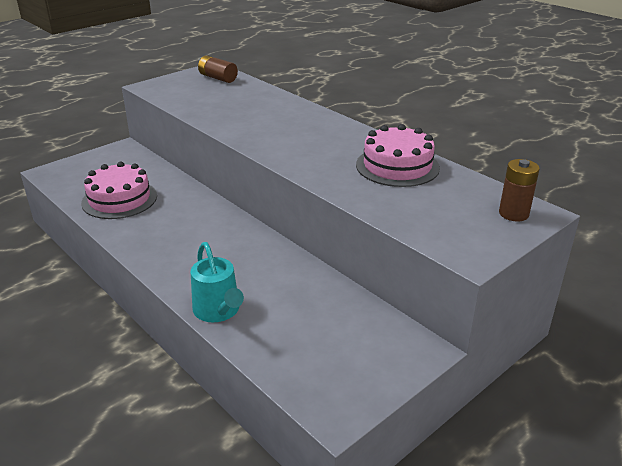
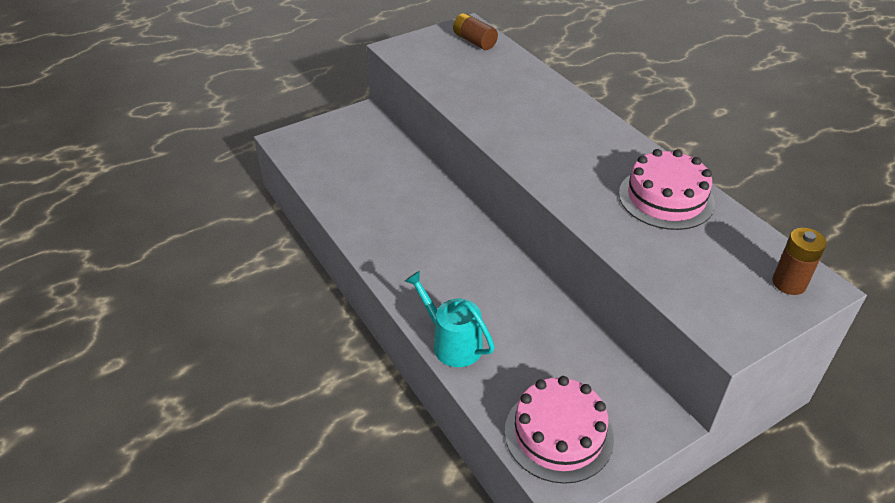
camera: 10 degrees right, 10 degrees up
(119, 199) = (356, 185): pink cake -> pink cake (558, 434)
(218, 311) = (452, 343): turquoise watering can -> turquoise watering can turned 150 degrees clockwise

